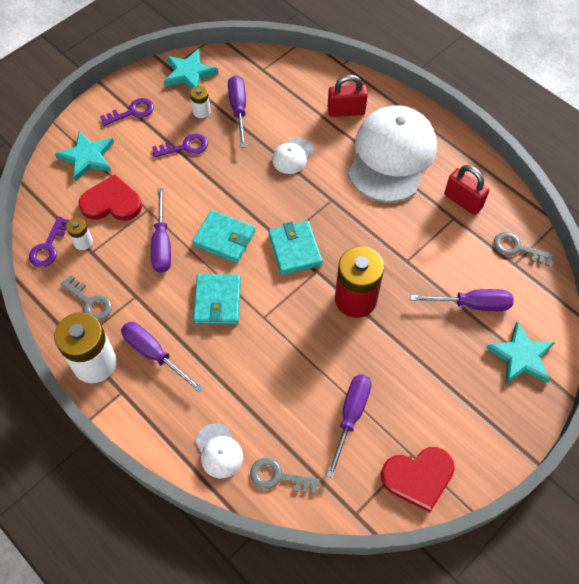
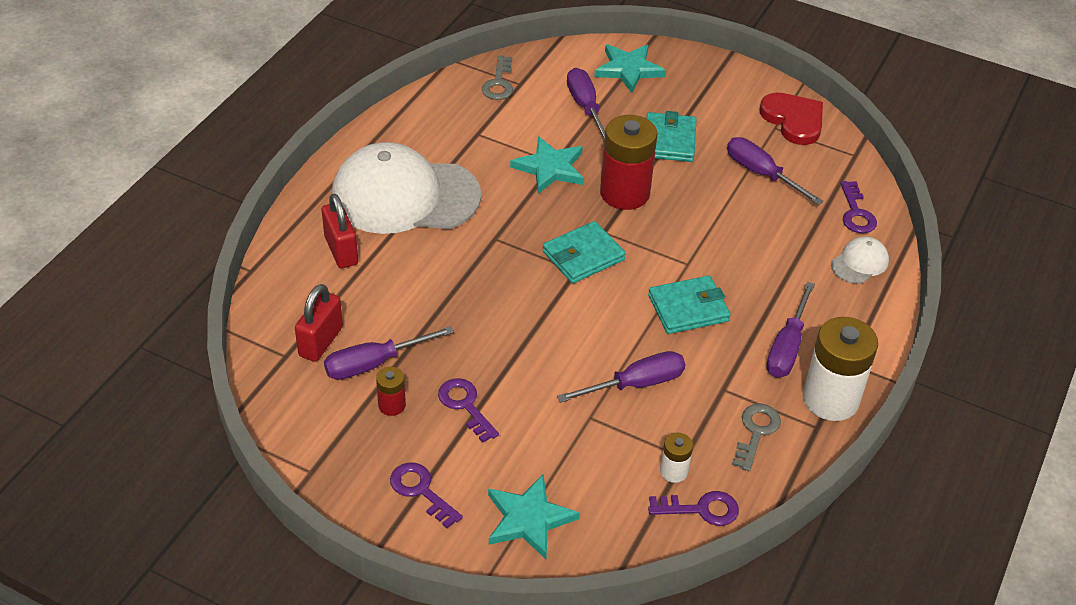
camera: 110 degrees left, 15 degrees down
(112, 202) = (596, 461): red heart -> none
(189, 73) = (317, 442): turquoise star -> turquoise star (550, 168)
(201, 111) = (392, 405): white battery -> red battery
(224, 238) = (598, 324): turquoise wallet -> turquoise wallet (669, 140)
(278, 477) = (856, 213): grey key -> purple key
(292, 156) = (438, 288): white cap -> none
(351, 416) = (761, 174): purple screwdriver -> purple screwdriver turned 45 degrees clockwise
(463, 201) = (450, 129): red padlock -> red padlock (321, 341)

